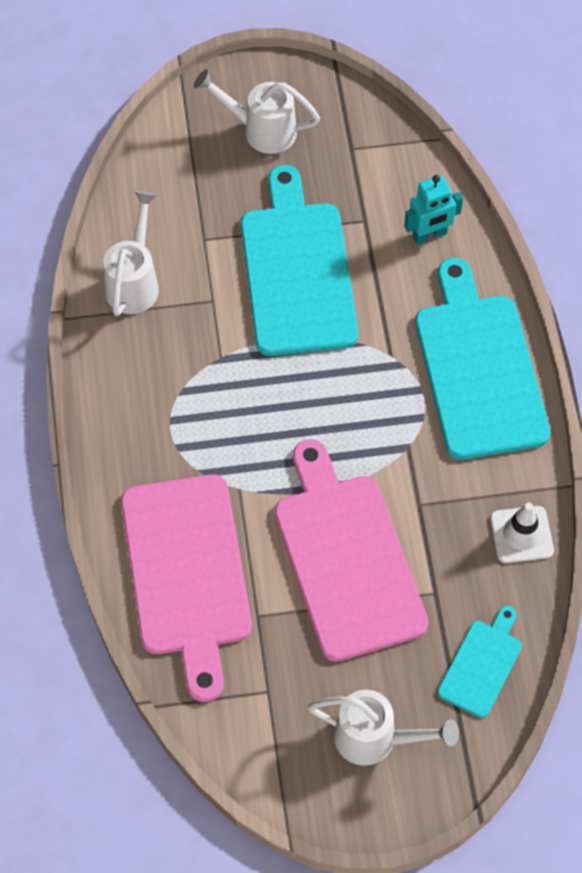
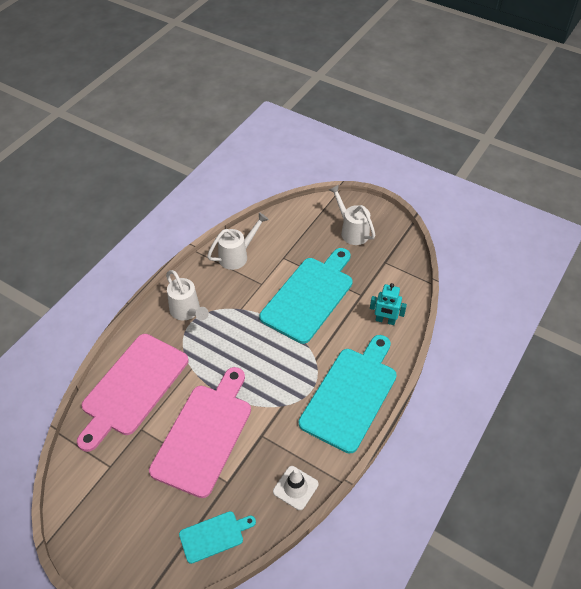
camera: 40 degrees right, 10 degrees down
(376, 739) = (131, 530): white watering can -> white watering can (187, 312)

